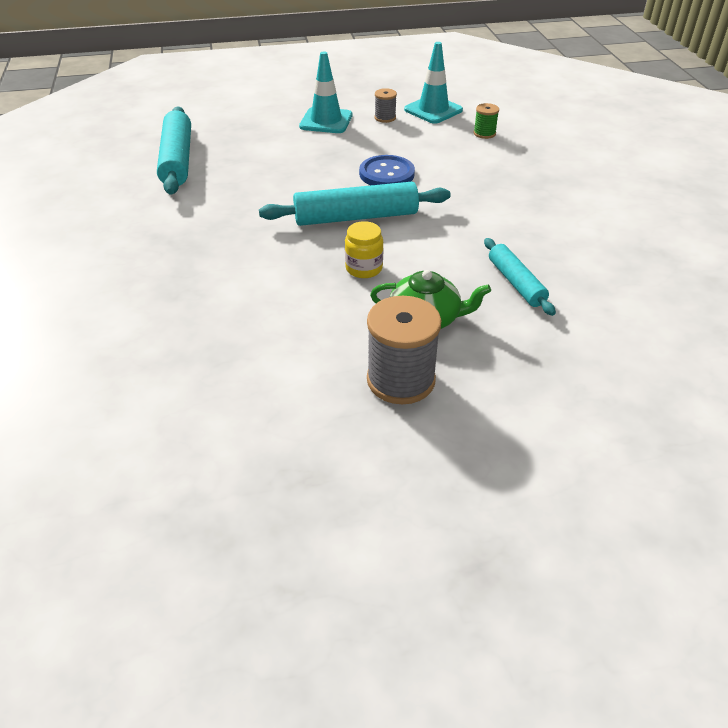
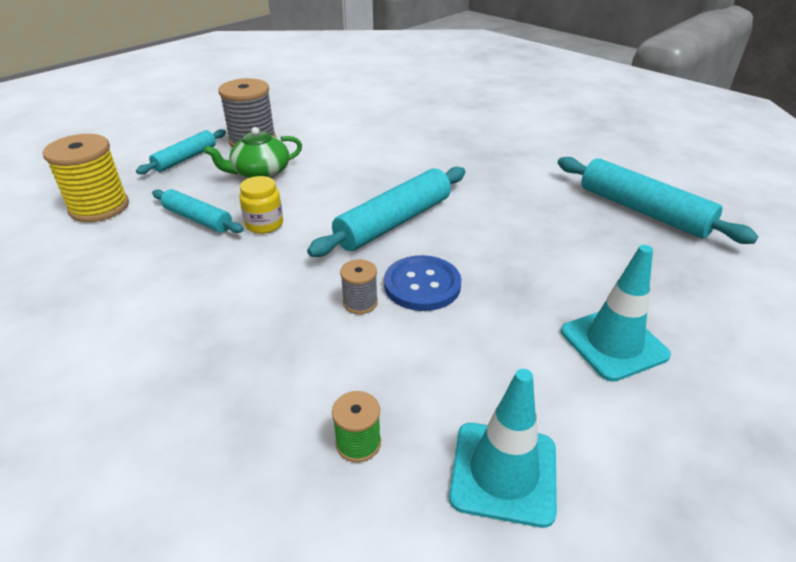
camera: 145 degrees right, 5 degrees down
(364, 268) = (338, 186): yellow jar -> yellow jar (264, 224)
(385, 118) = (551, 398): grey spool -> grey spool (360, 302)
(501, 382) = (185, 158): none -> turquoise rolling pin
(613, 337) = (99, 207): none -> yellow spool

